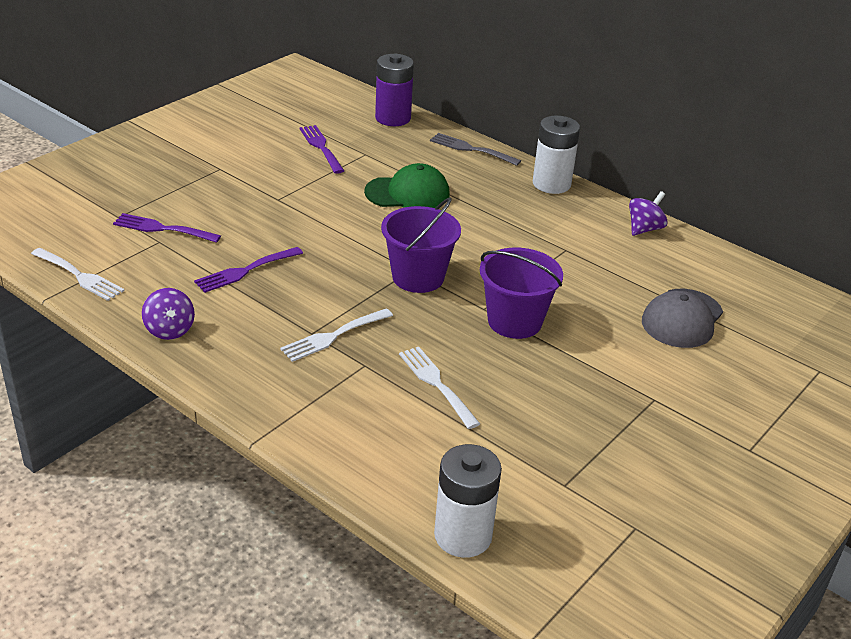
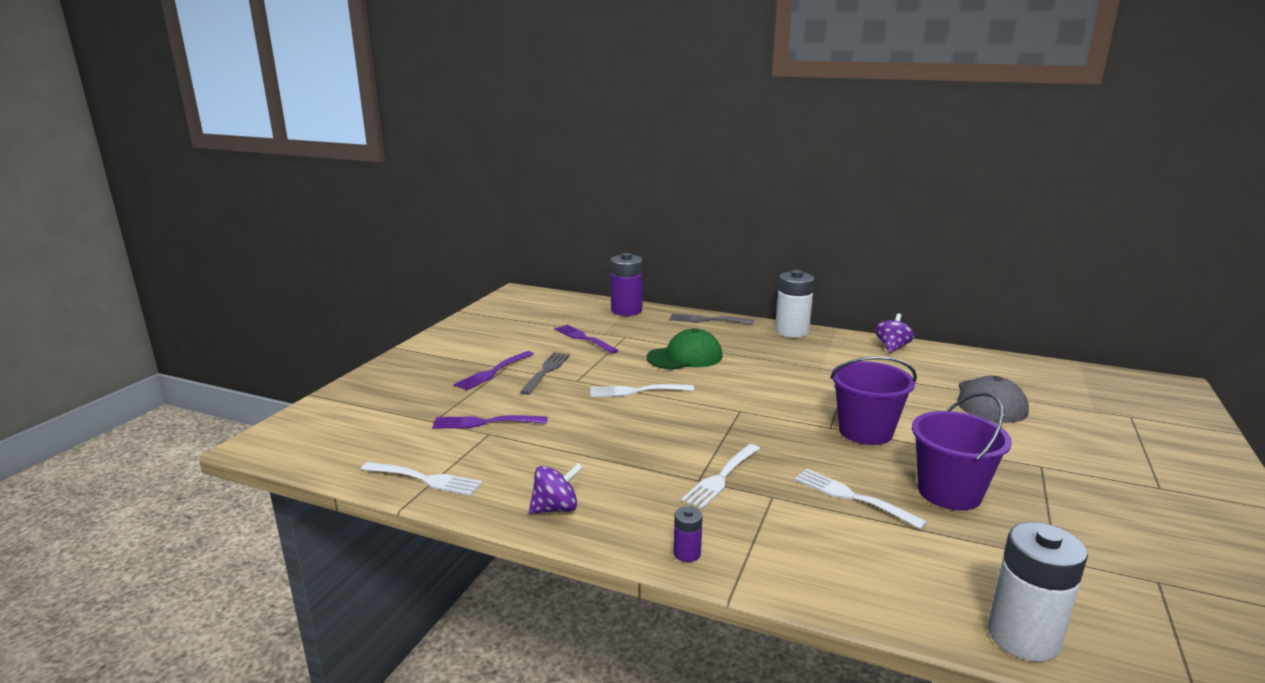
camera: 15 degrees left, 15 degrees down
(170, 330) = (556, 508): purple spinning top -> purple spinning top turned 75 degrees counterclockwise
(245, 271) = (592, 441): purple fork -> purple fork (493, 372)
(248, 397) = (687, 553): none -> purple battery
(256, 181) = (546, 371): none -> grey fork
(327, 224) = (636, 391): none -> white fork
(418, 277) = (751, 415): purple bucket -> purple bucket (949, 492)

